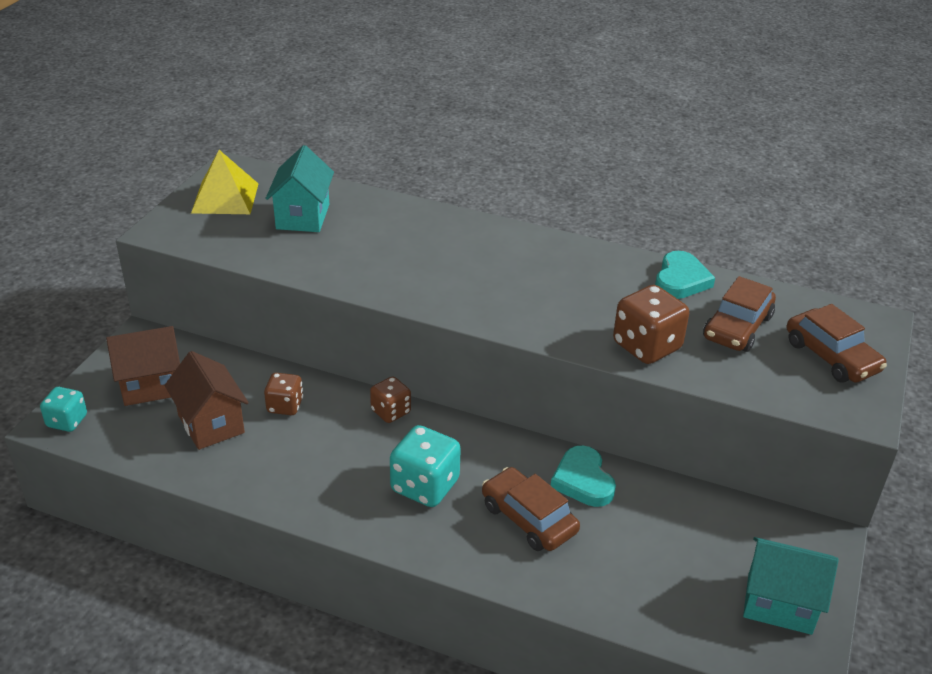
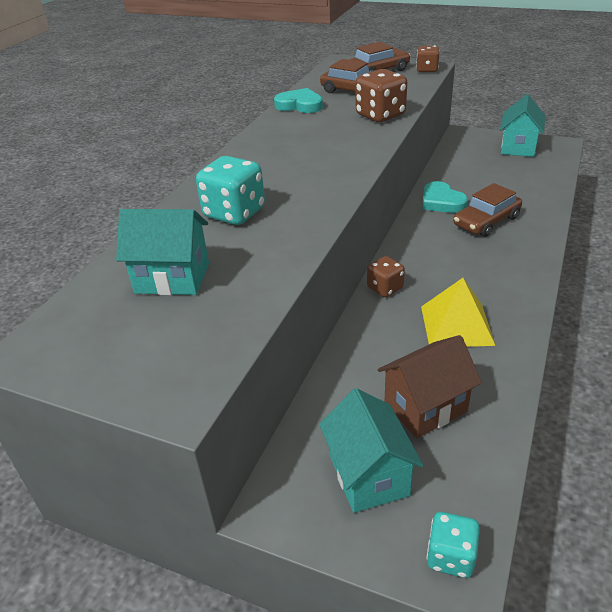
camera: 85 degrees left, 0 degrees up
(151, 386) = (369, 475): brown house -> turquoise house
(225, 198) = (108, 347): yellow pyramid -> yellow pyramid (456, 325)
(285, 406) = (388, 354): brown dice -> brown dice (427, 70)
(425, 486) = (470, 266): turquoise dice -> turquoise dice (234, 213)
(583, 480) = (441, 202): turquoise heart -> turquoise heart turned 75 degrees clockwise

